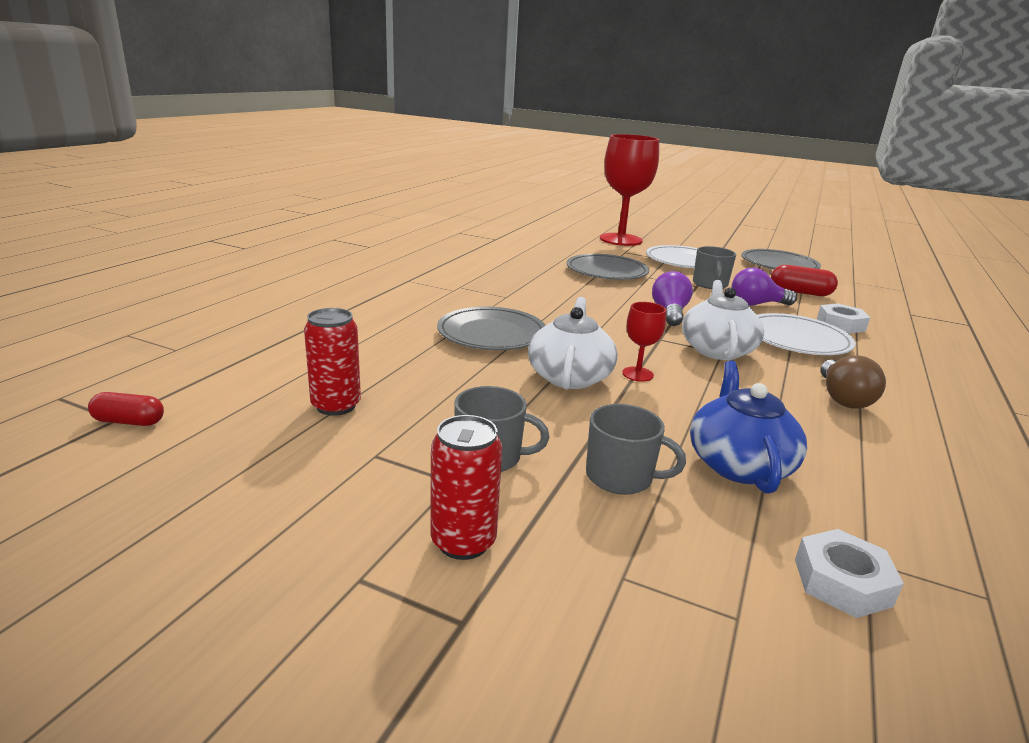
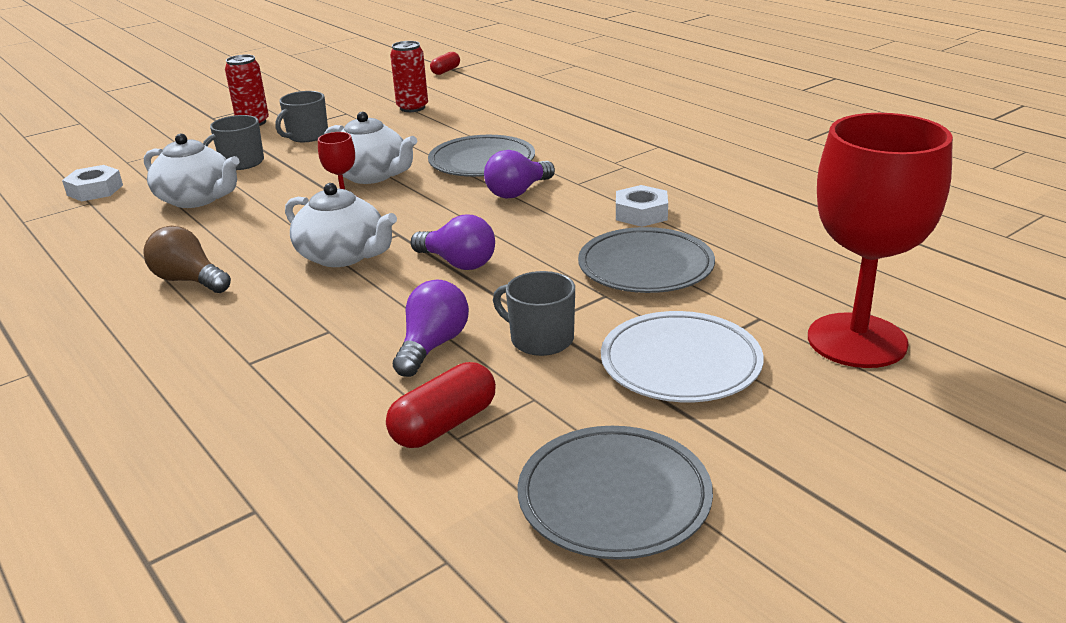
camera: 120 degrees right, 5 degrees up
(542, 312) = (518, 192): none -> purple light bulb
(738, 464) = (197, 199): blue teapot -> white teapot
(796, 339) = (308, 320): white plate -> none
(840, 325) = (304, 386): white nut -> white nut (641, 213)

